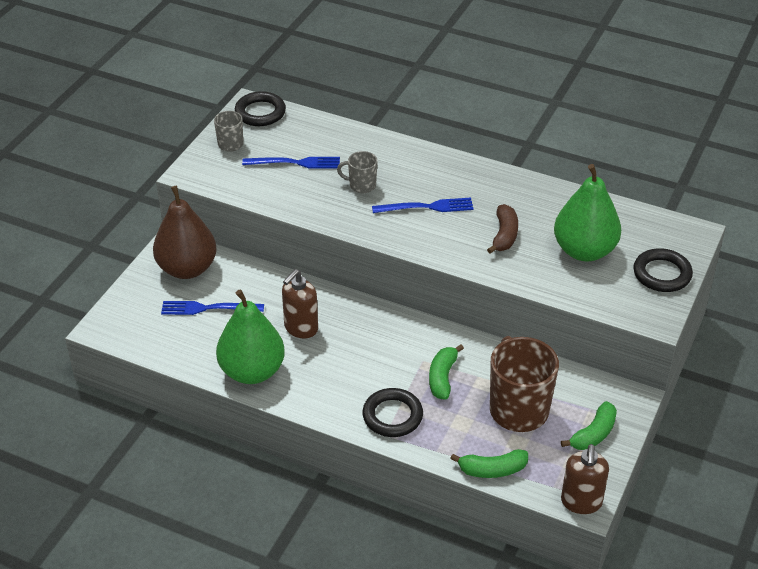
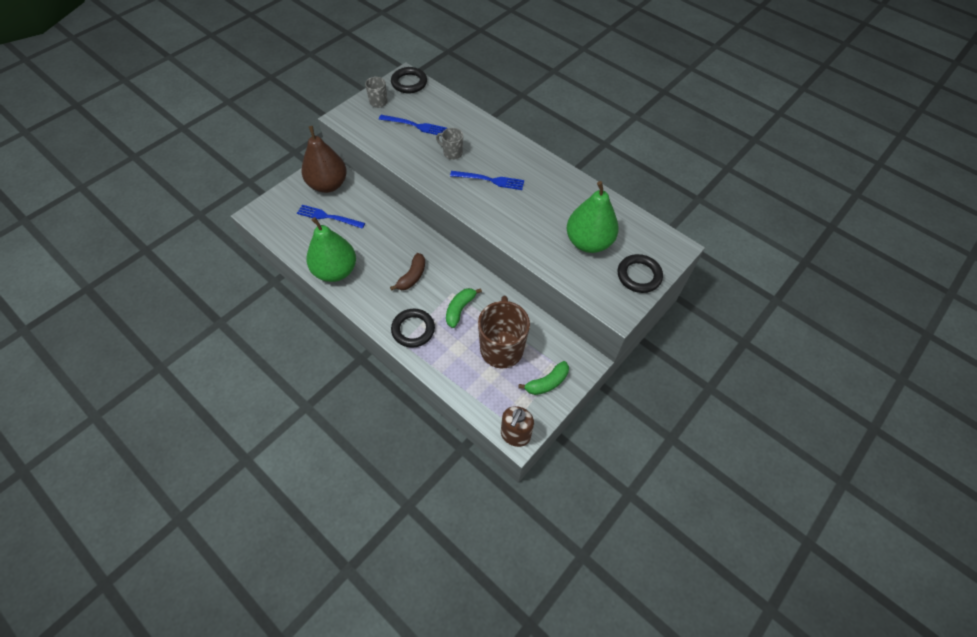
camera: 15 degrees right, 15 degrees up
(301, 328) = (381, 247): brown soap dispenser -> none
(492, 470) = (463, 391): green banana -> none
(504, 235) = (535, 215): brown banana -> brown banana (412, 276)

